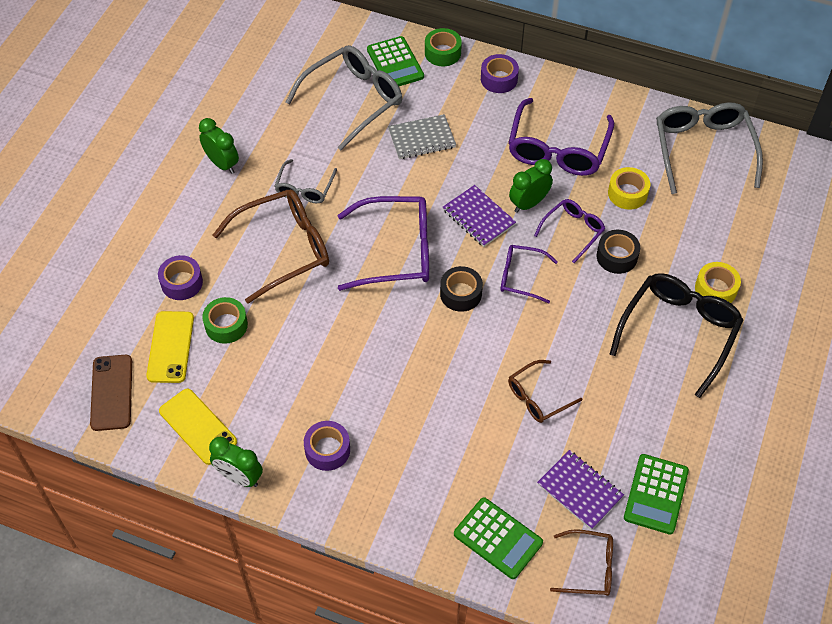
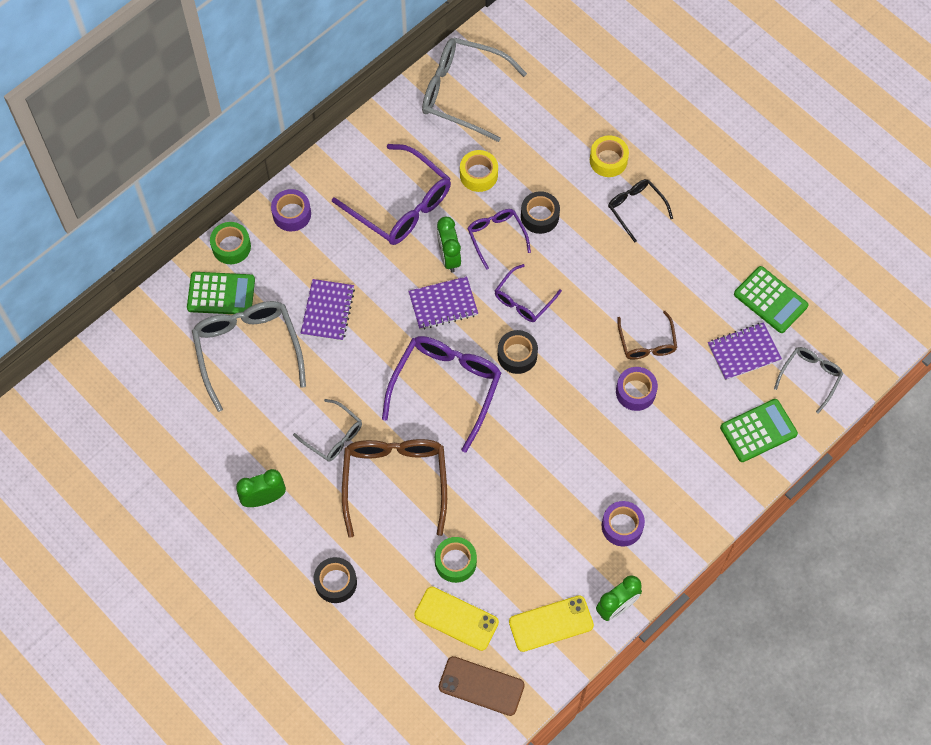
camera: 65 degrees left, 10 degrees up
(166, 243) = (336, 582): none -> black tape
(181, 282) = (388, 584): purple tape -> purple tape (635, 392)
(422, 139) = (328, 311): grey notebook -> purple notebook
(589, 567) = (810, 377): brown glasses -> grey glasses
(678, 332) = (636, 209): black glasses -> black glasses, size x0.55

